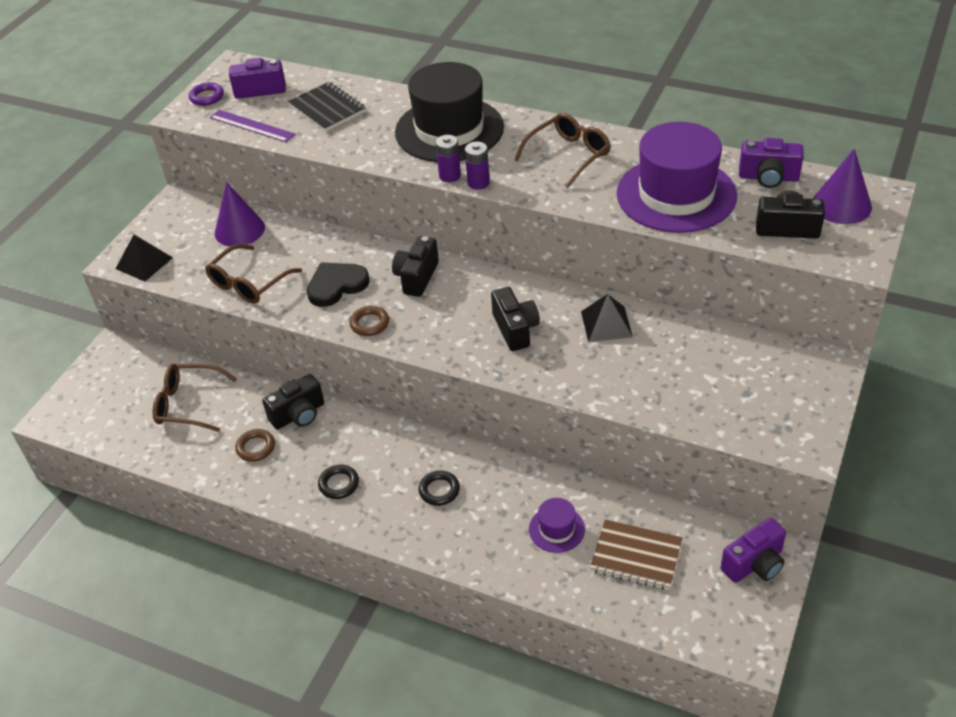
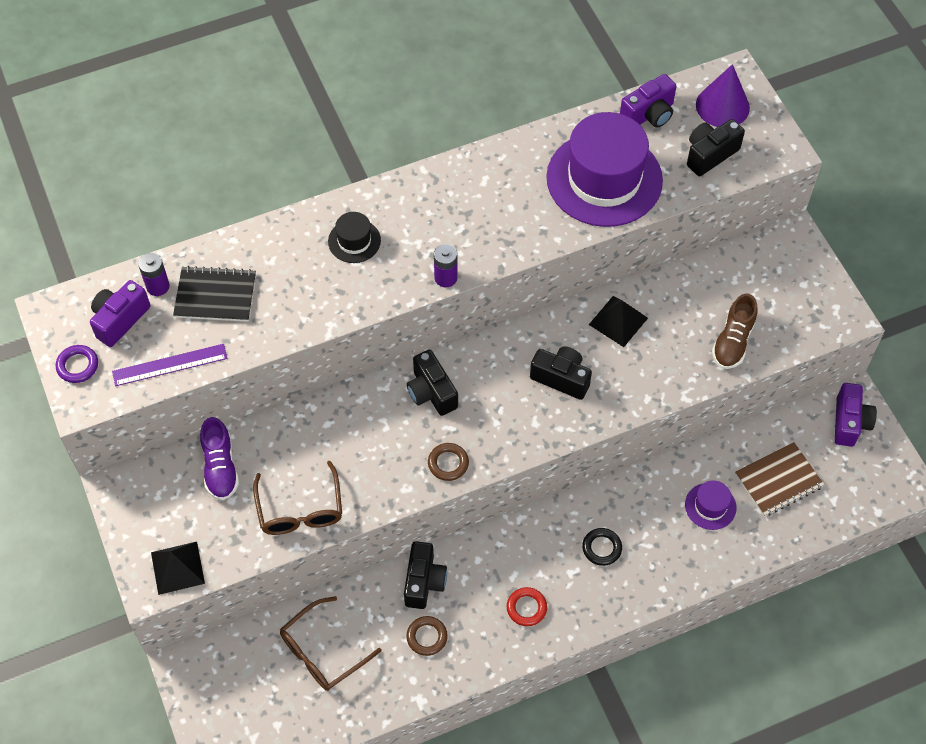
camera: 50 degrees left, 15 degrees up
(239, 230) = (220, 467): purple cone -> purple shoe
(336, 285) = (377, 452): black heart -> none
(339, 484) = (526, 608): black ring -> red ring
(449, 130) = (354, 241): black hat -> black hat, size x0.44
(450, 176) = (414, 288): purple battery -> purple battery (158, 286)
(568, 155) = (482, 198): brown glasses -> none
(682, 397) = (733, 341): none -> brown shoe

